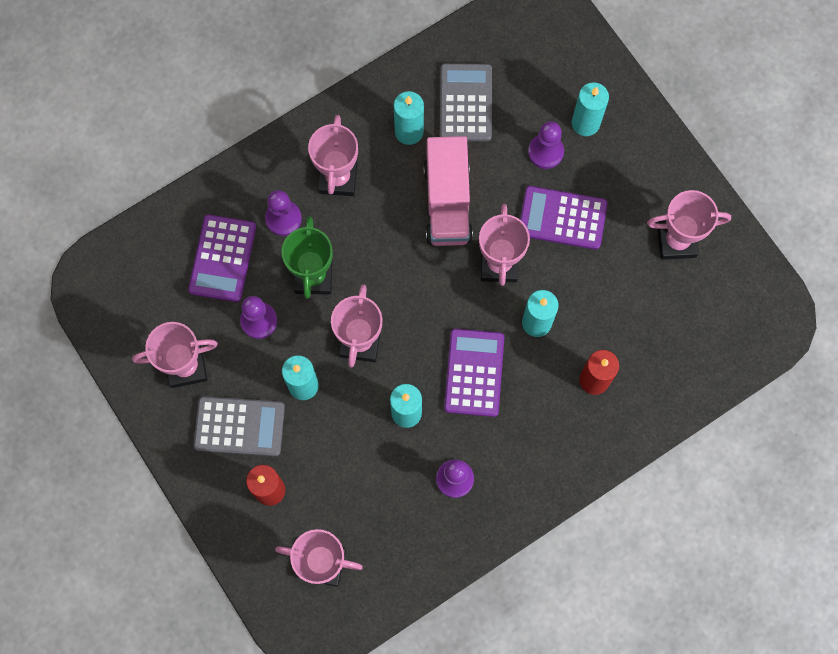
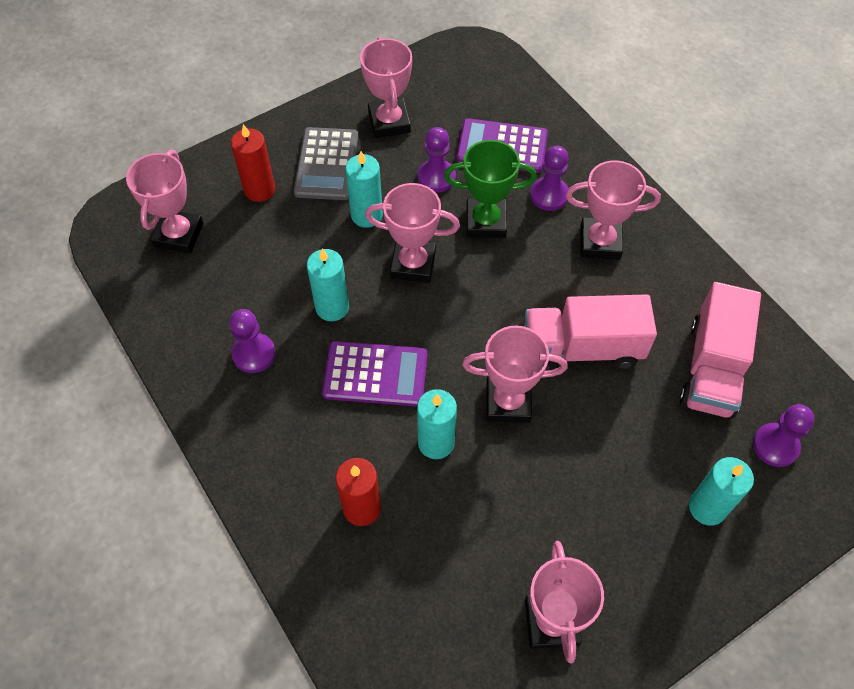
camera: 90 degrees right, 15 degrees down
(409, 131) = (665, 309): turquoise candle -> none
(465, 103) = (712, 368): grey calculator -> pink truck
(545, 152) = (660, 458): purple pawn -> purple pawn (775, 446)
(562, 218) = (573, 475): purple calculator -> none

